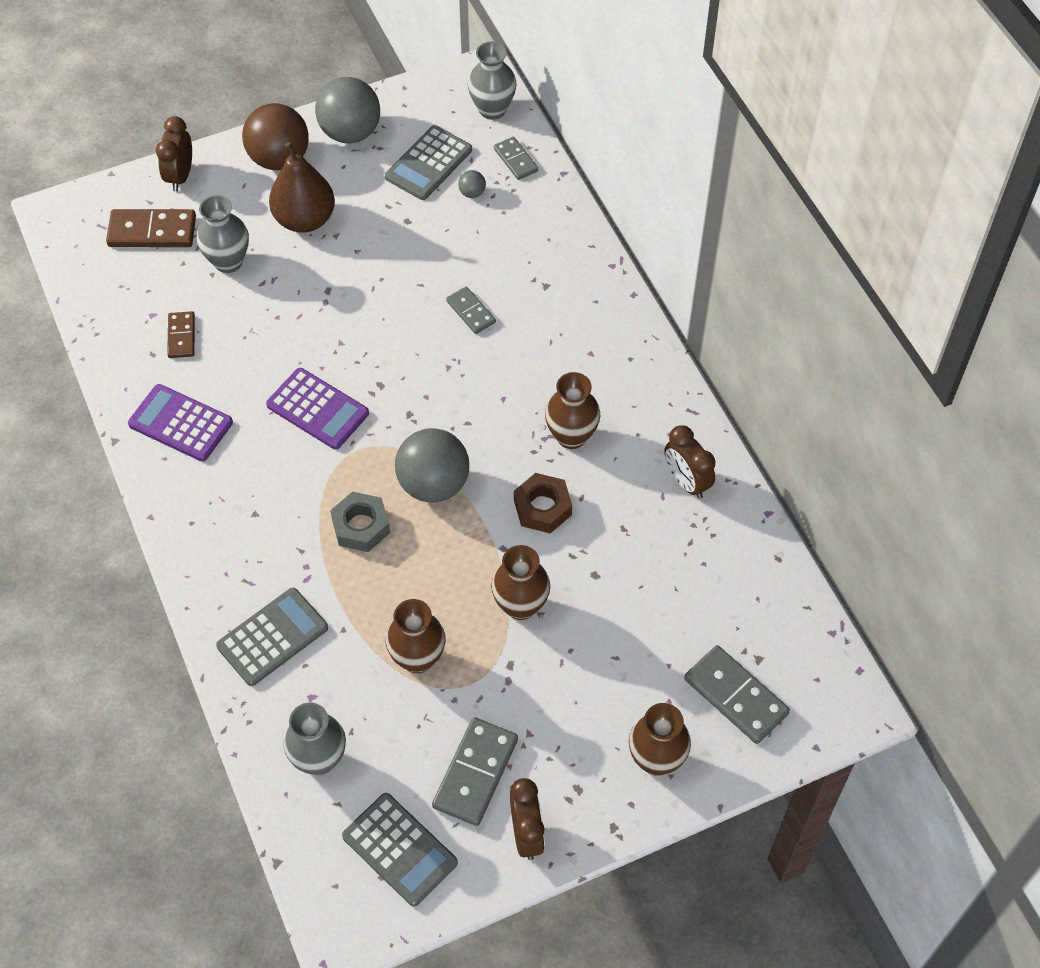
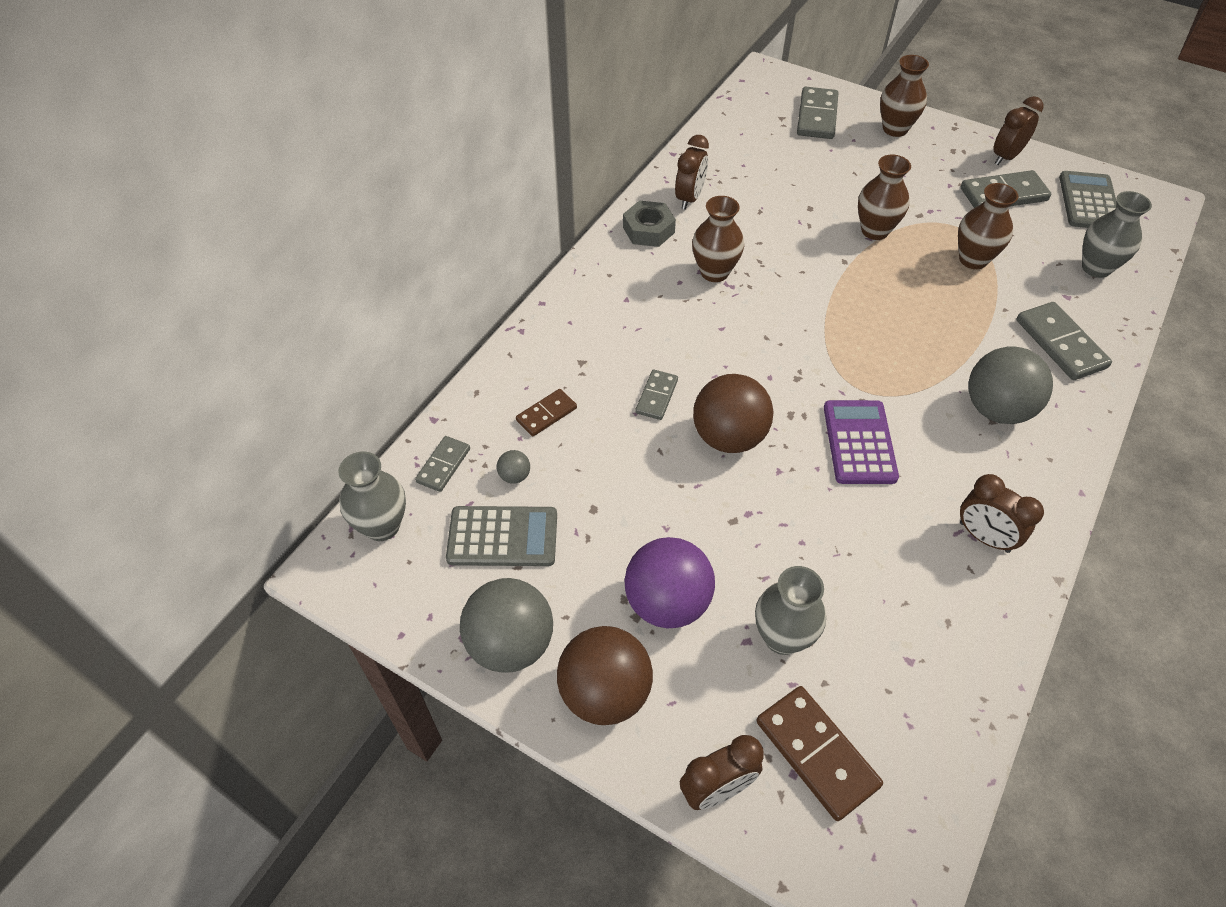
camera: 125 degrees left, 5 degrees down
(181, 336) = (904, 611): brown domino -> brown domino (546, 414)
(181, 423) = (984, 537): purple calculator -> brown clock
(272, 637) = (1060, 344): grey calculator -> grey domino
(305, 219) = (667, 602): brown pear -> purple ball
(361, 526) = (922, 347): grey nut -> grey nut (648, 230)
(395, 332) = (729, 437): none -> brown ball
(433, 484) = (840, 326): grey ball -> grey ball (996, 409)
(542, 507) = (790, 257): brown nut -> none

